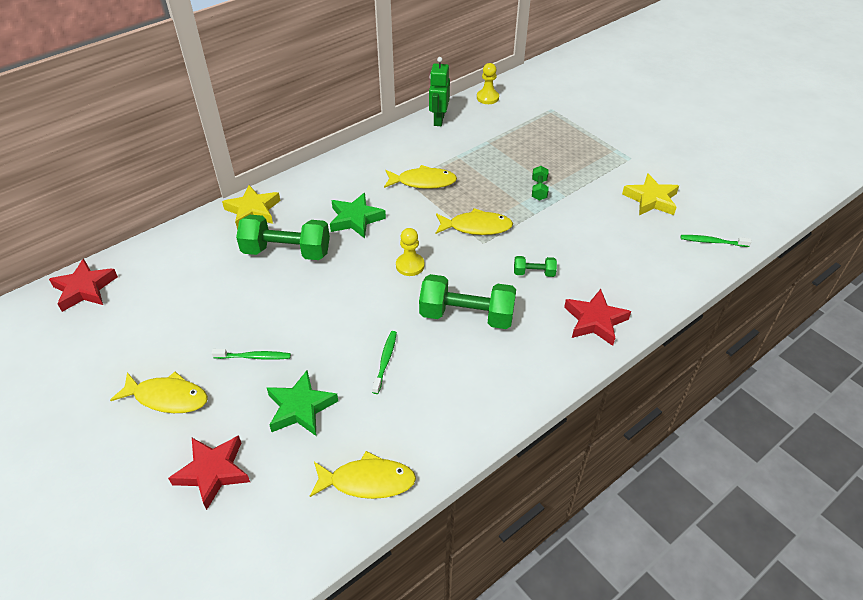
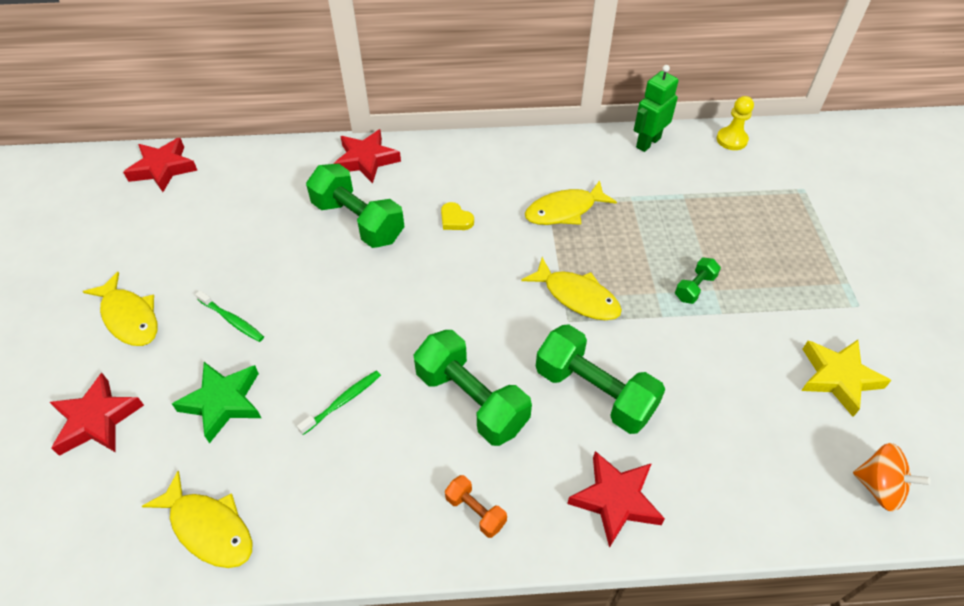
camera: 35 degrees right, 5 degrees up
(253, 211) = (366, 160): yellow star -> red star
(356, 219) = (455, 219): green star -> yellow heart
(410, 265) = (464, 304): yellow pawn -> none
(423, 182) = (564, 210): yellow fish -> yellow fish turned 120 degrees clockwise
(525, 371) = (475, 511): none -> orange dumbbell
(534, 273) = (594, 392): green dumbbell -> green dumbbell, size x2.11
(712, 242) = (879, 487): green toothbrush -> orange spinning top

